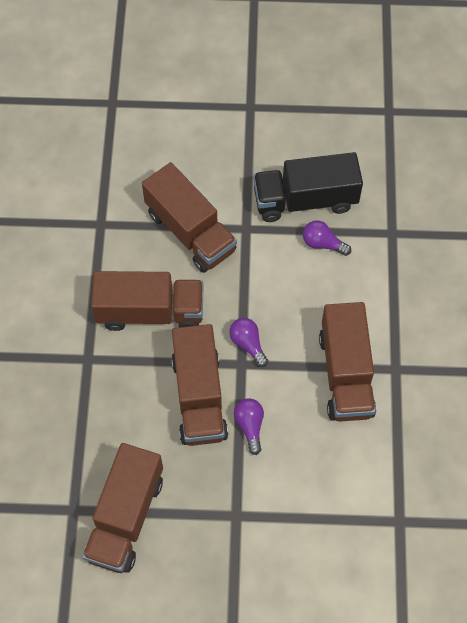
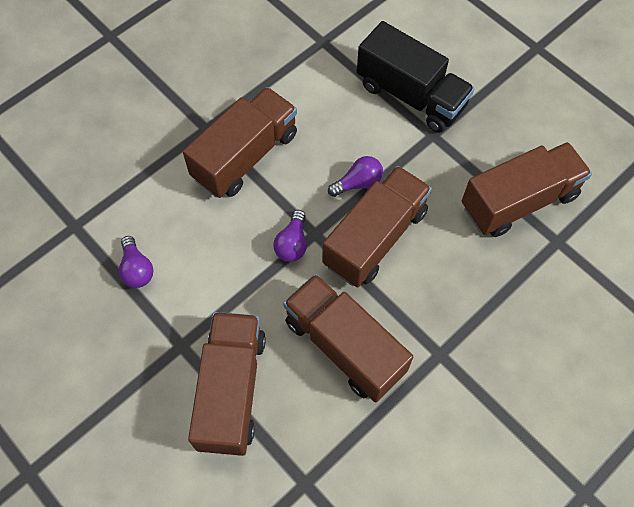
camera: 135 degrees left, 0 degrees up
(250, 426) = (358, 183): purple light bulb -> purple light bulb turned 150 degrees counterclockwise
(305, 200) = (102, 322): black truck -> black truck (411, 95)

